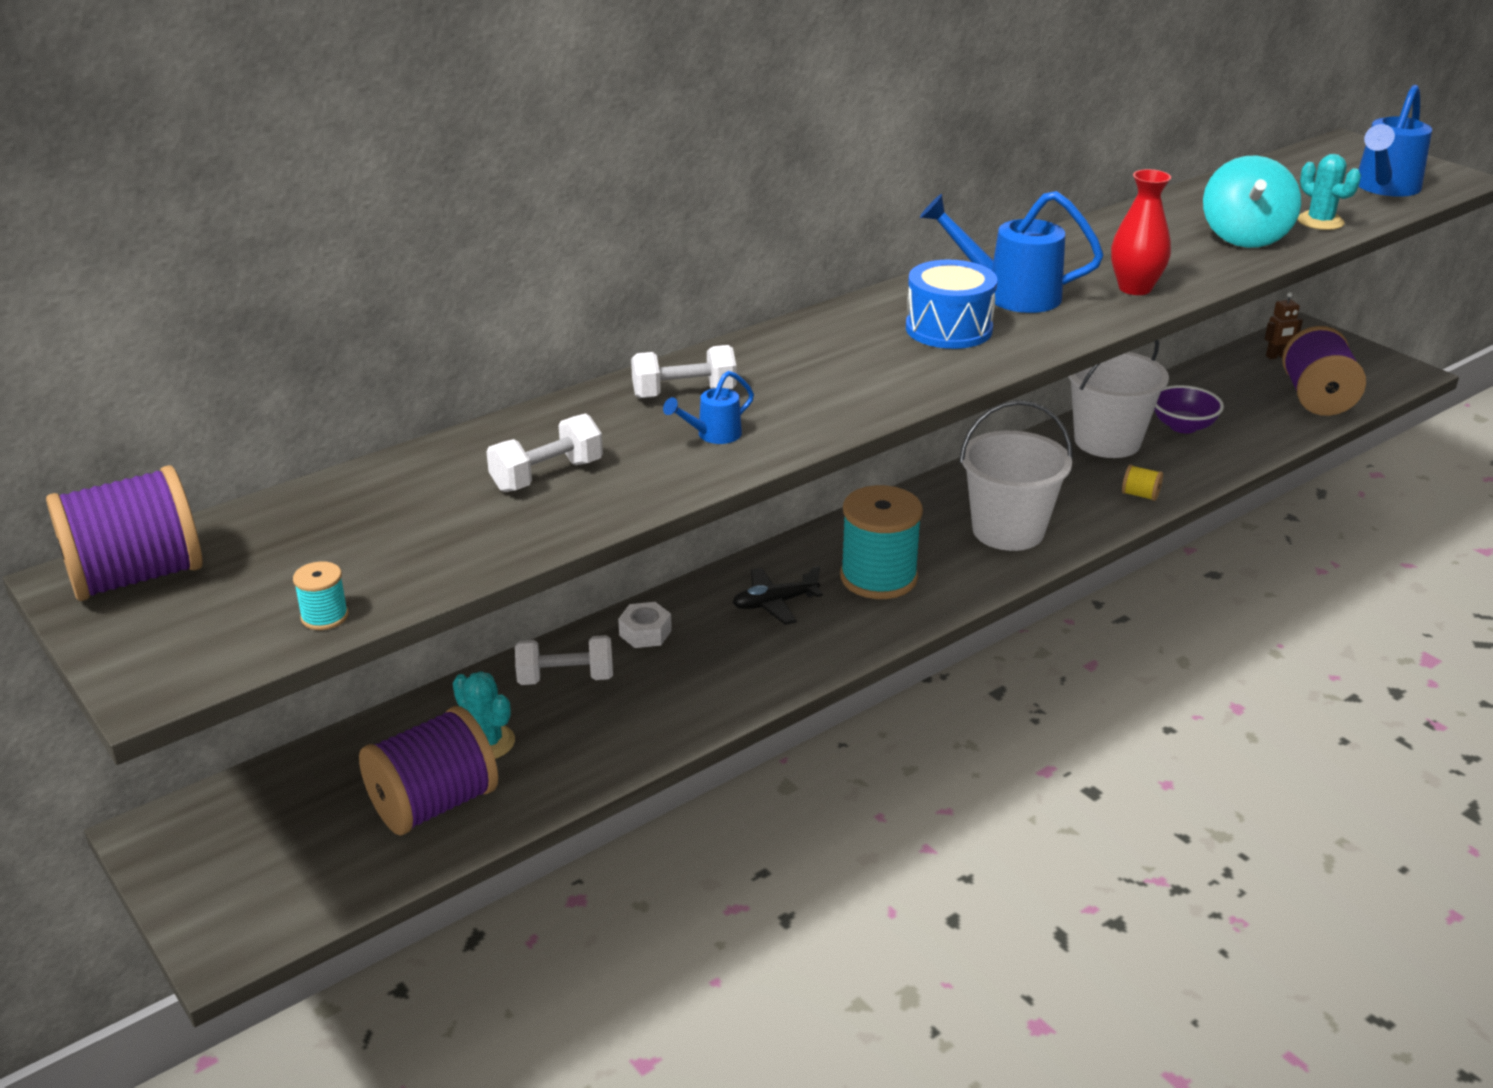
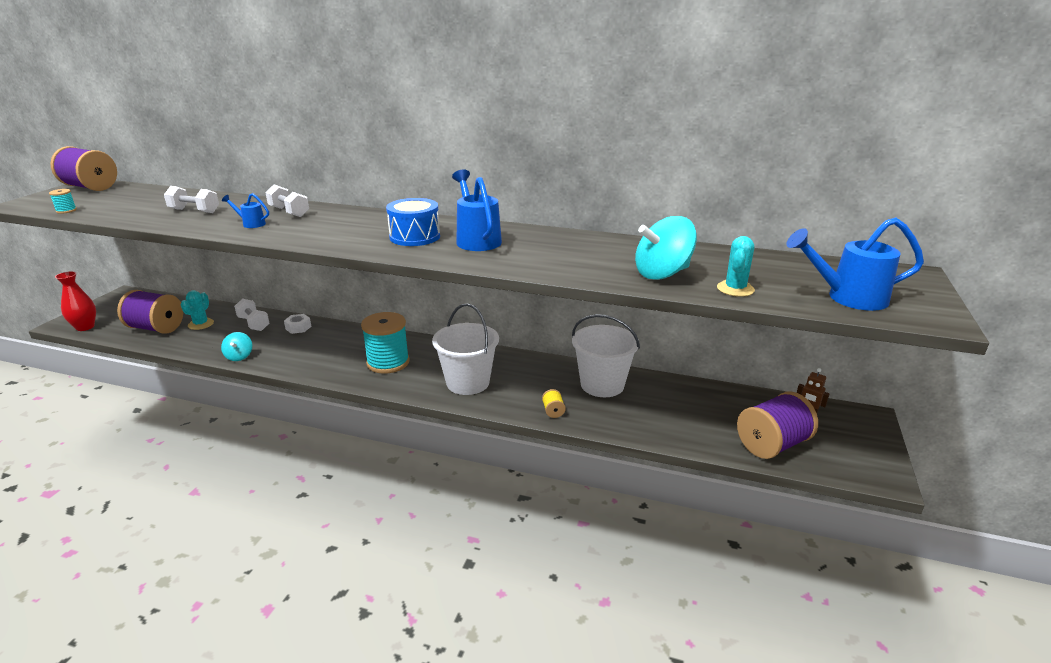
camera: 55 degrees right, 5 degrees down
(693, 719) = (239, 356): none -> turquoise spinning top
(775, 603) = (344, 346): black plane -> none
(1135, 288) = (530, 262): red vase -> red vase (85, 327)
(1183, 426) = (656, 404): purple bowl -> none

